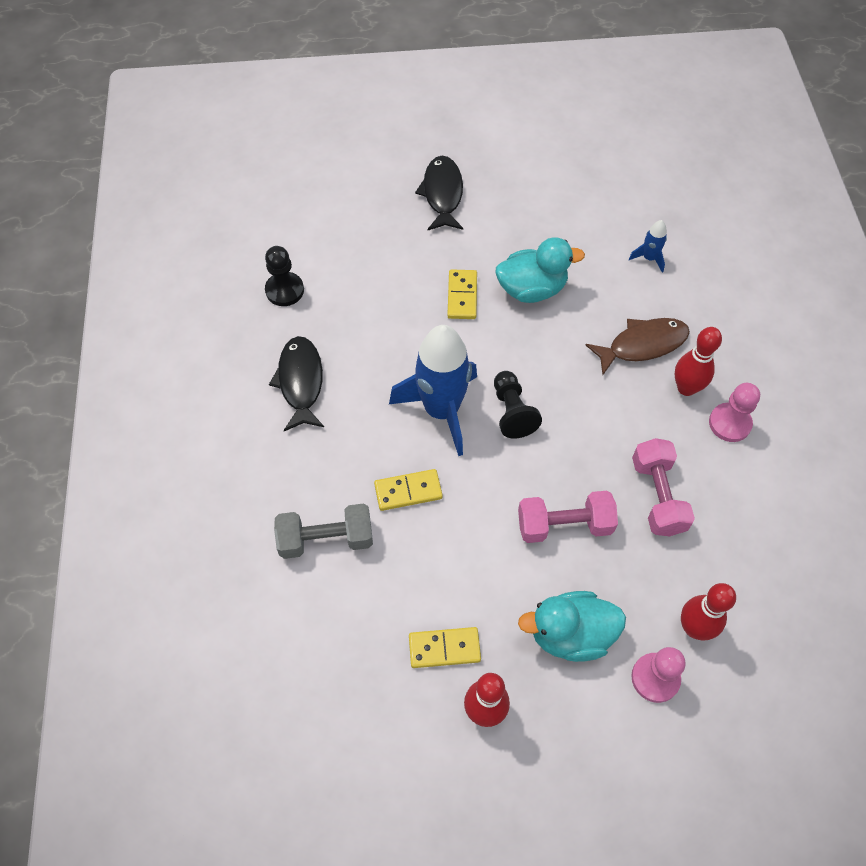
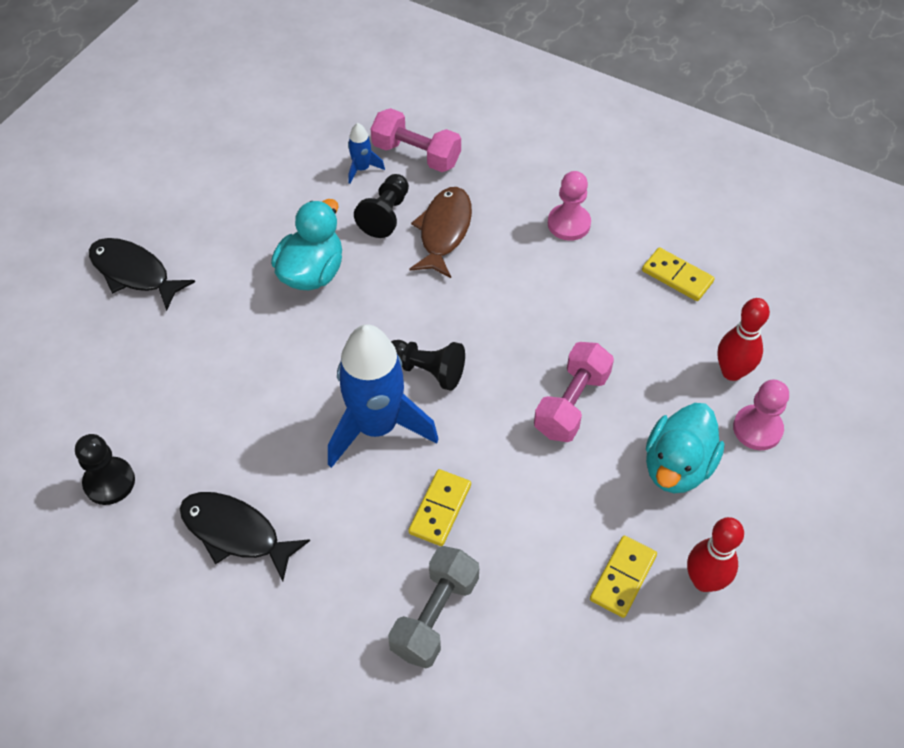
camera: 55 degrees left, 5 degrees down
(462, 296) = (267, 331): yellow domino -> yellow domino (677, 276)
(622, 299) = (385, 215): none -> black pawn
(657, 496) = (596, 317): pink dumbbell -> pink dumbbell (416, 154)
(686, 388) = (511, 230): red bowling pin -> none

